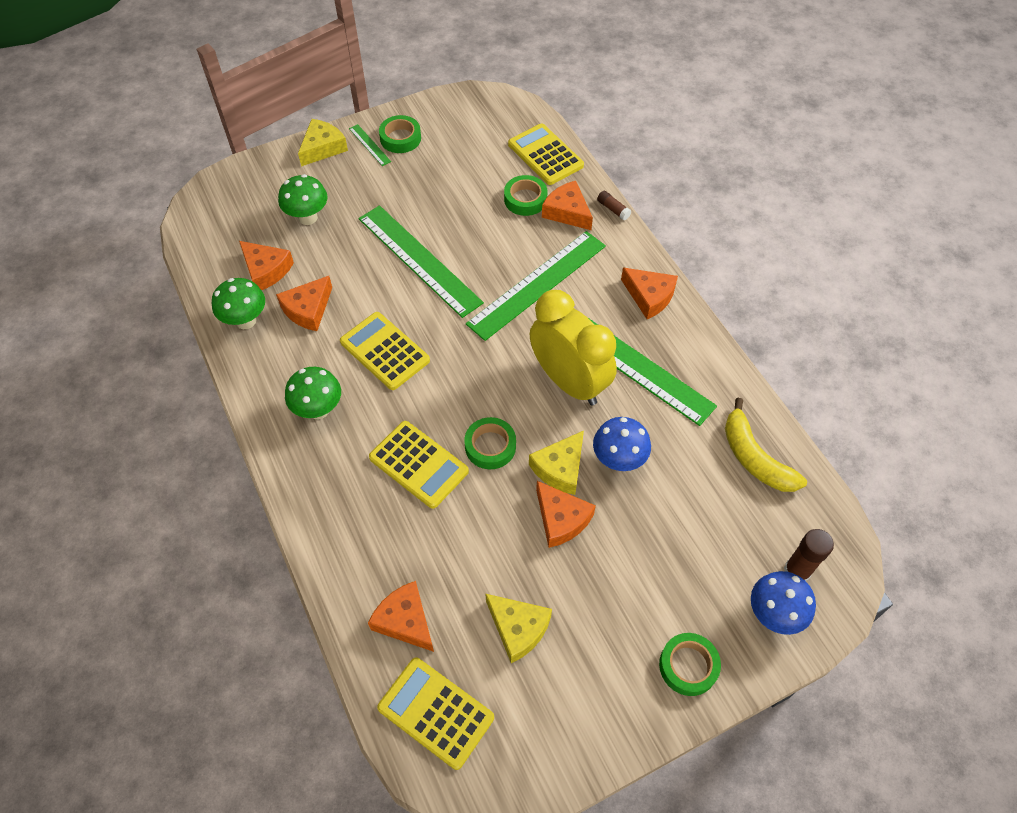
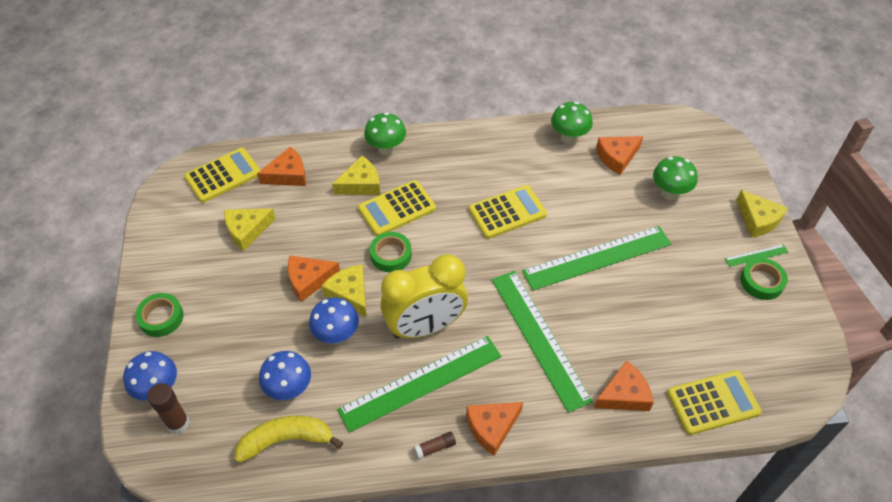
camera: 110 degrees right, 5 degrees down
(308, 309) = (567, 174): orange cheese -> none
(318, 410) = (470, 163): green mushroom -> green mushroom (386, 149)
(392, 521) = (361, 184): none -> yellow cheese
(525, 199) = (651, 363): green tape -> none
(613, 209) = (616, 439): brown glue stick -> brown glue stick (435, 447)
(702, 479) = (289, 389): none -> blue mushroom

